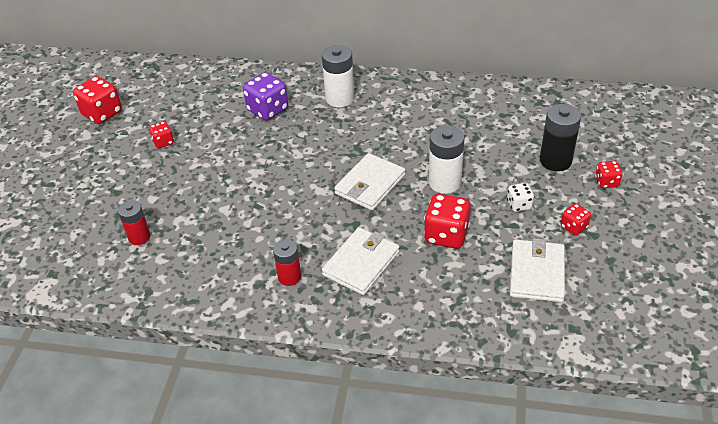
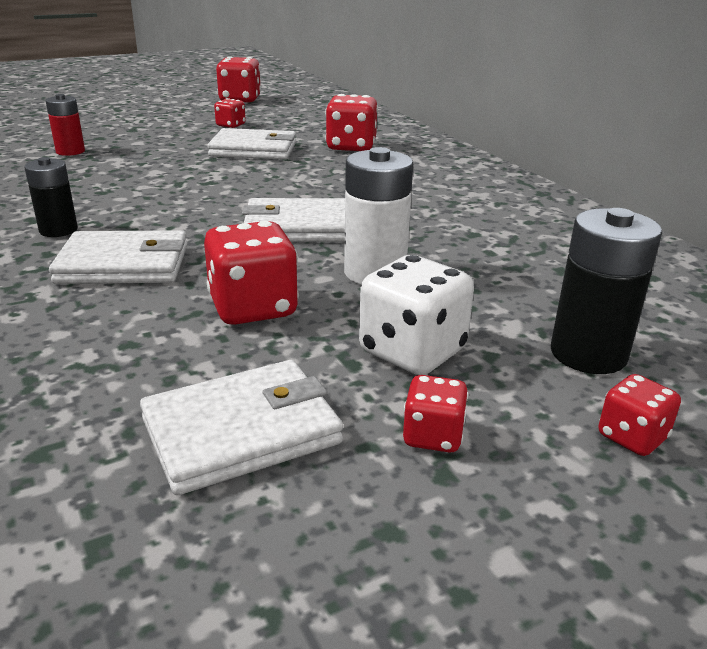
camera: 50 degrees right, 15 degrees down
(228, 151) = (254, 149): none -> white wallet
(268, 110) = (351, 147): purple dice -> red dice
(289, 277) = (58, 230): red battery -> black battery
(340, 98) = (434, 170): white battery -> none
(519, 205) = (412, 352): white dice -> white dice, size x1.81

